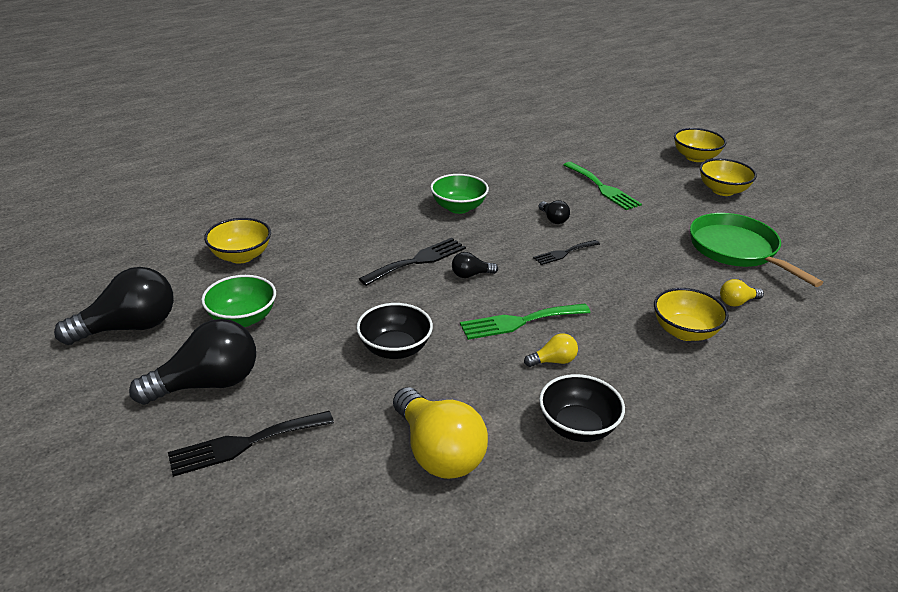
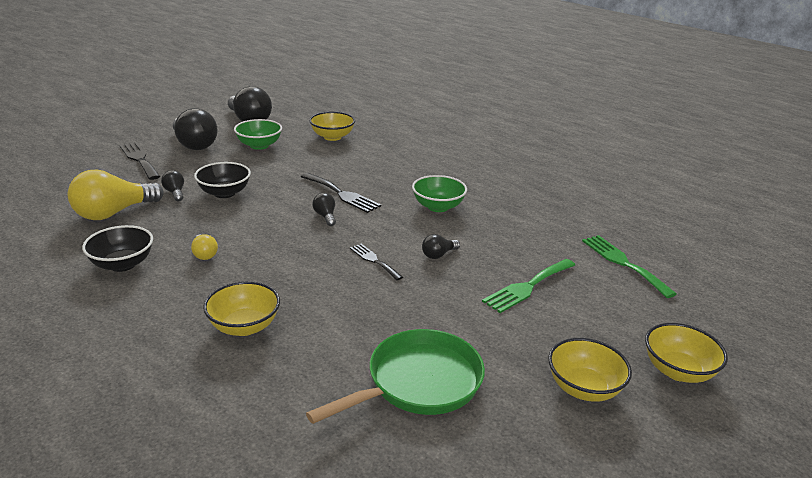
camera: 80 degrees right, 5 degrees down
(384, 394) = (175, 193): none -> black light bulb
(519, 322) = (258, 239): green fork -> green fork (623, 263)
(737, 302) = (300, 369): yellow light bulb -> none

